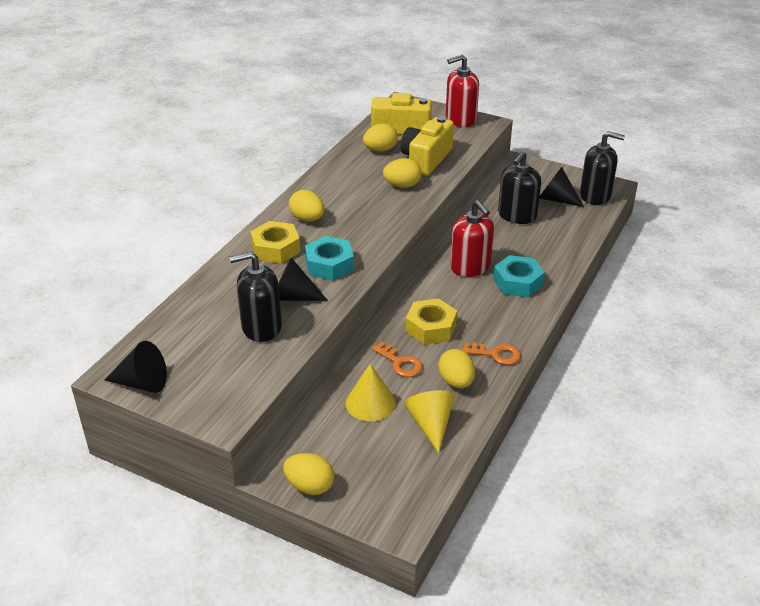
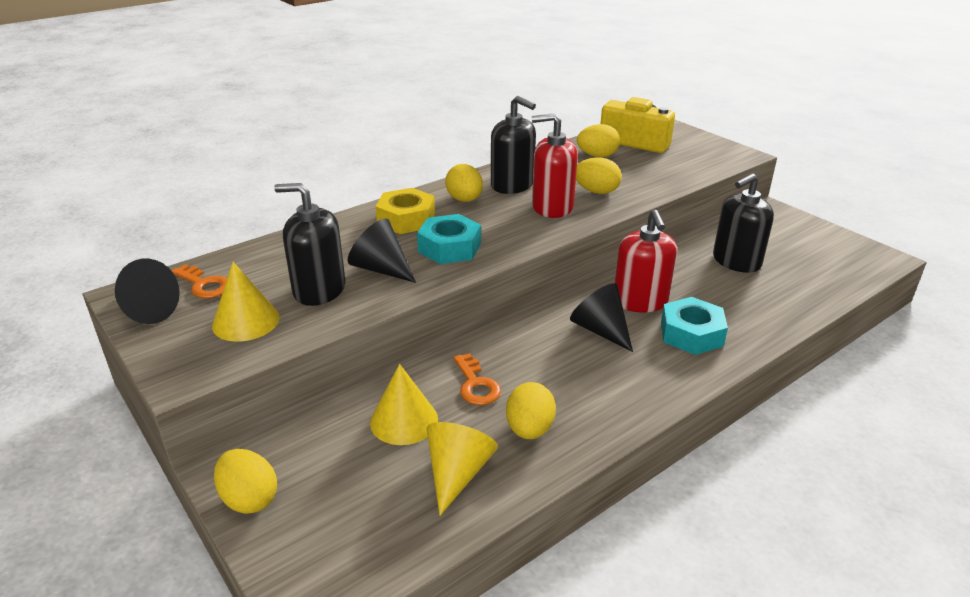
camera: 25 degrees right, 5 degrees down
(229, 367) = (246, 321): none -> yellow cone
(426, 159) = (643, 173): yellow camera -> none
(431, 327) = (543, 355): yellow nut -> none
(460, 119) = (712, 146): red soap dispenser -> red soap dispenser (552, 207)
(496, 354) = (606, 411): orange key -> orange key (204, 285)
(556, 199) = (799, 255): black cone -> black cone (600, 330)
(595, 195) = (856, 263): black soap dispenser -> black soap dispenser (512, 185)

